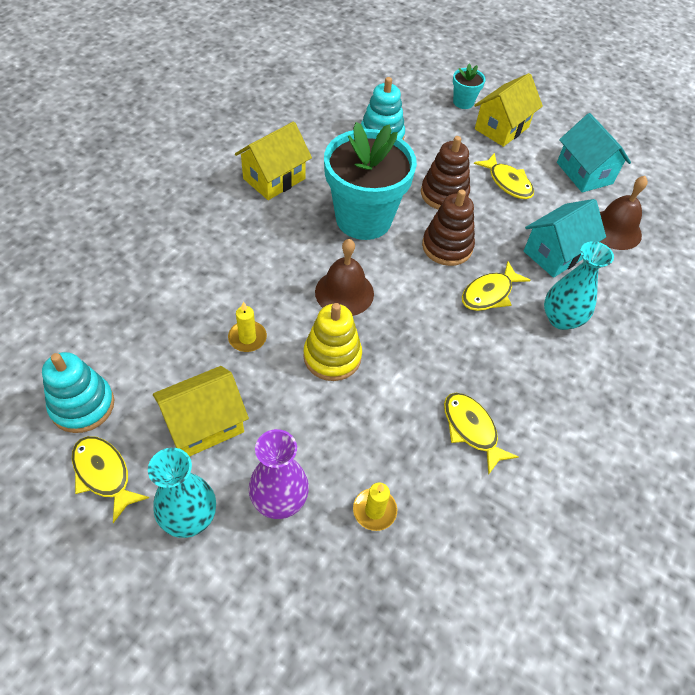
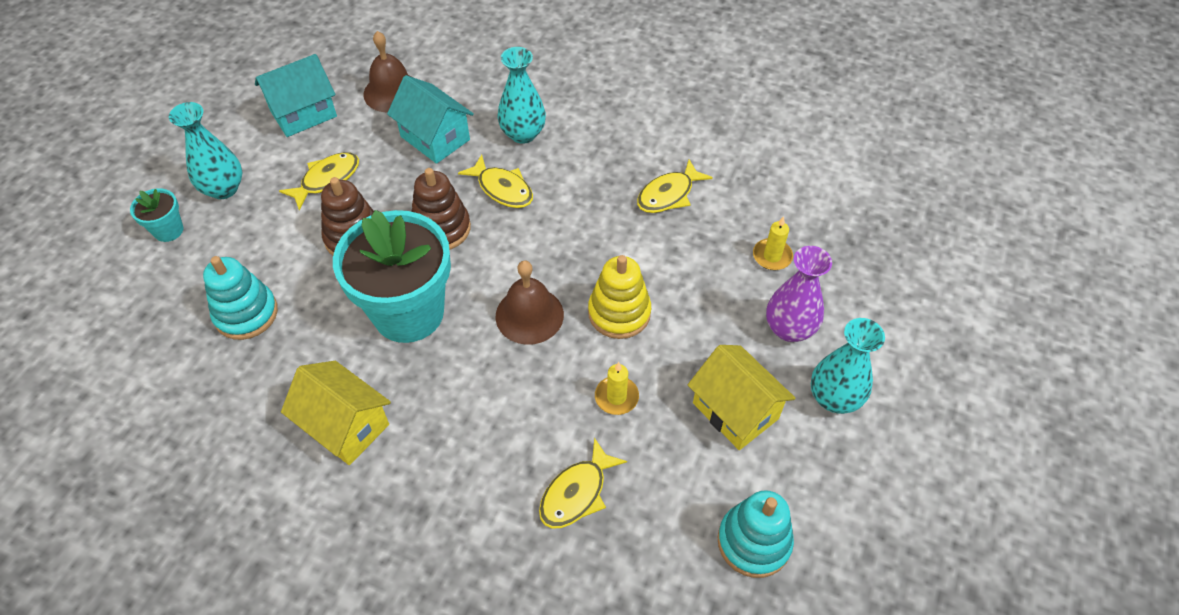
camera: 95 degrees left, 0 degrees up
(104, 474) = (822, 489): yellow fish -> yellow fish (577, 493)
(501, 128) = (224, 189): yellow house -> turquoise vase

